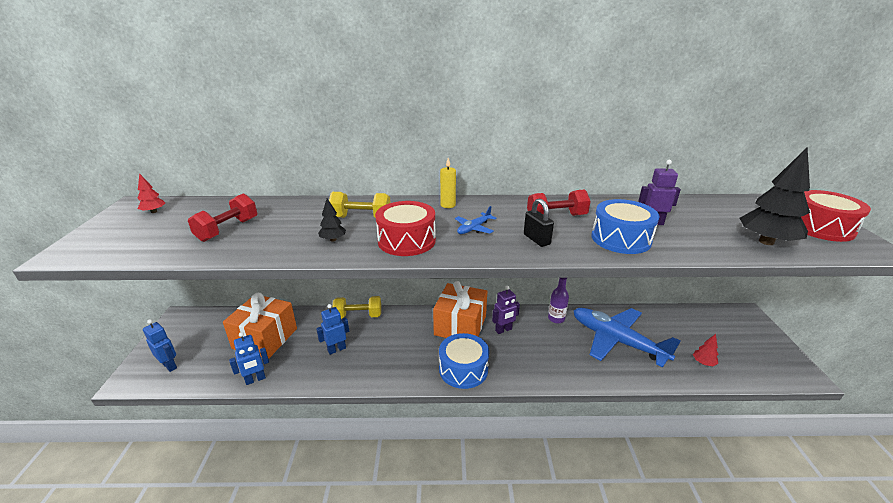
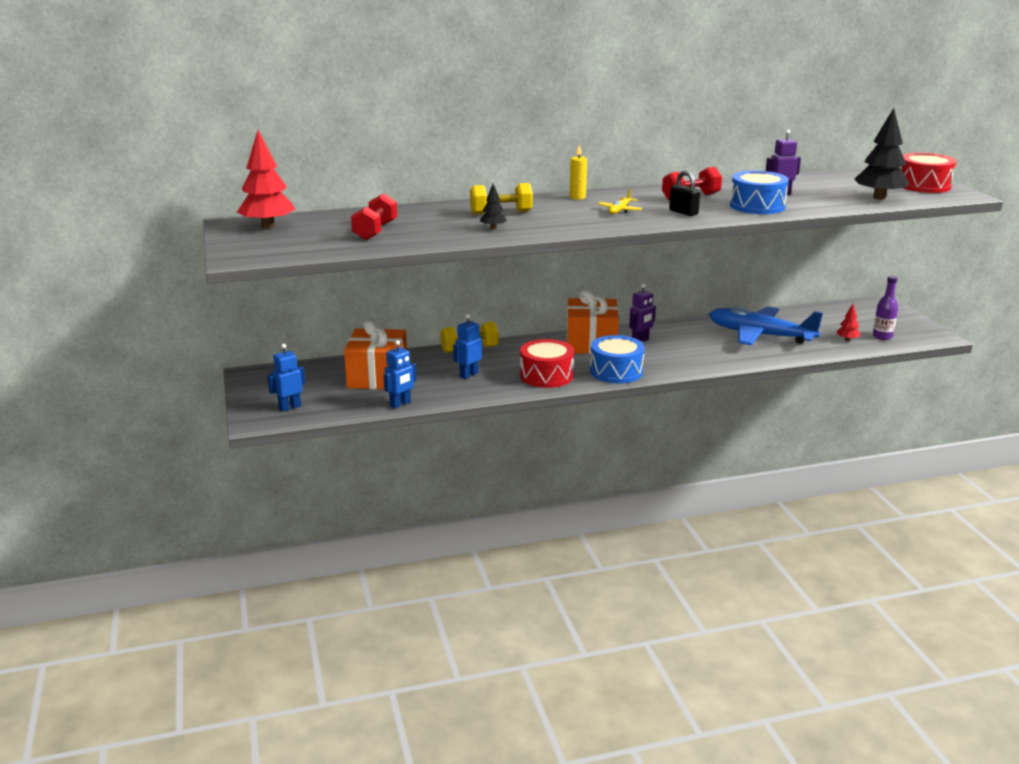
camera: 15 degrees left, 5 degrees down
(154, 212) = (268, 226): red tree -> red tree, size x2.09
(170, 365) = (289, 407): blue robot -> blue robot turned 60 degrees counterclockwise
(406, 241) = (564, 223): red drum -> red drum (546, 375)
(474, 228) = (619, 210): blue plane -> yellow plane
(556, 318) = (691, 327): purple bottle -> purple bottle (882, 336)

